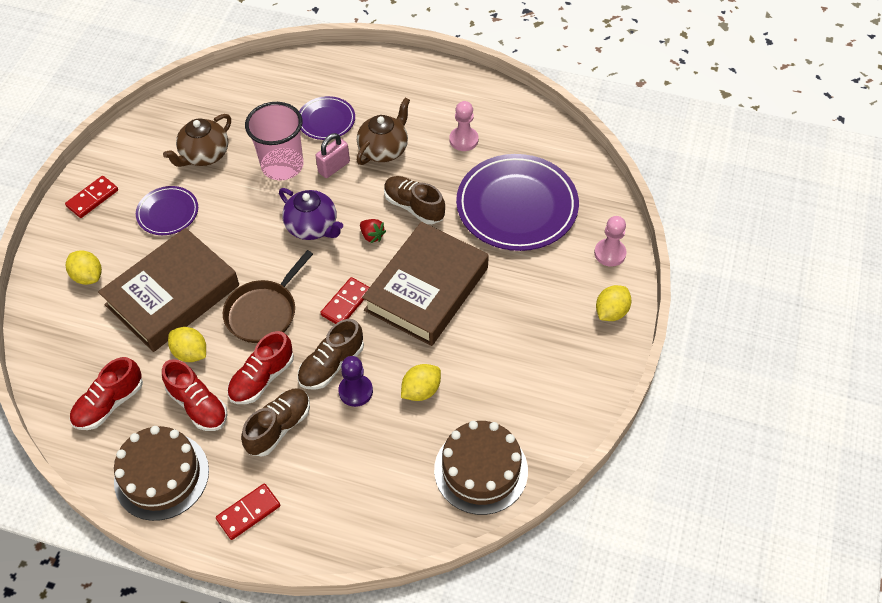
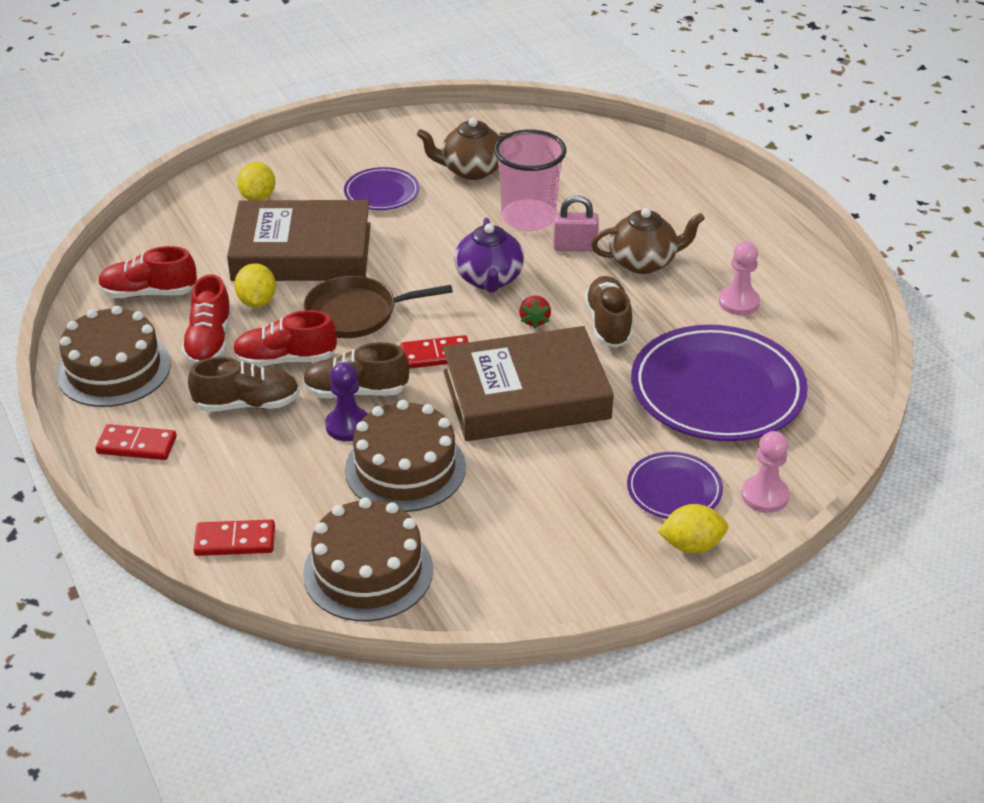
camera: 45 degrees right, 15 degrees down
(92, 198) = (337, 147): red domino -> red domino (235, 541)
(326, 120) = (619, 208): purple plate -> purple plate (674, 490)
(421, 390) = (405, 468): yellow lemon -> brown cake

